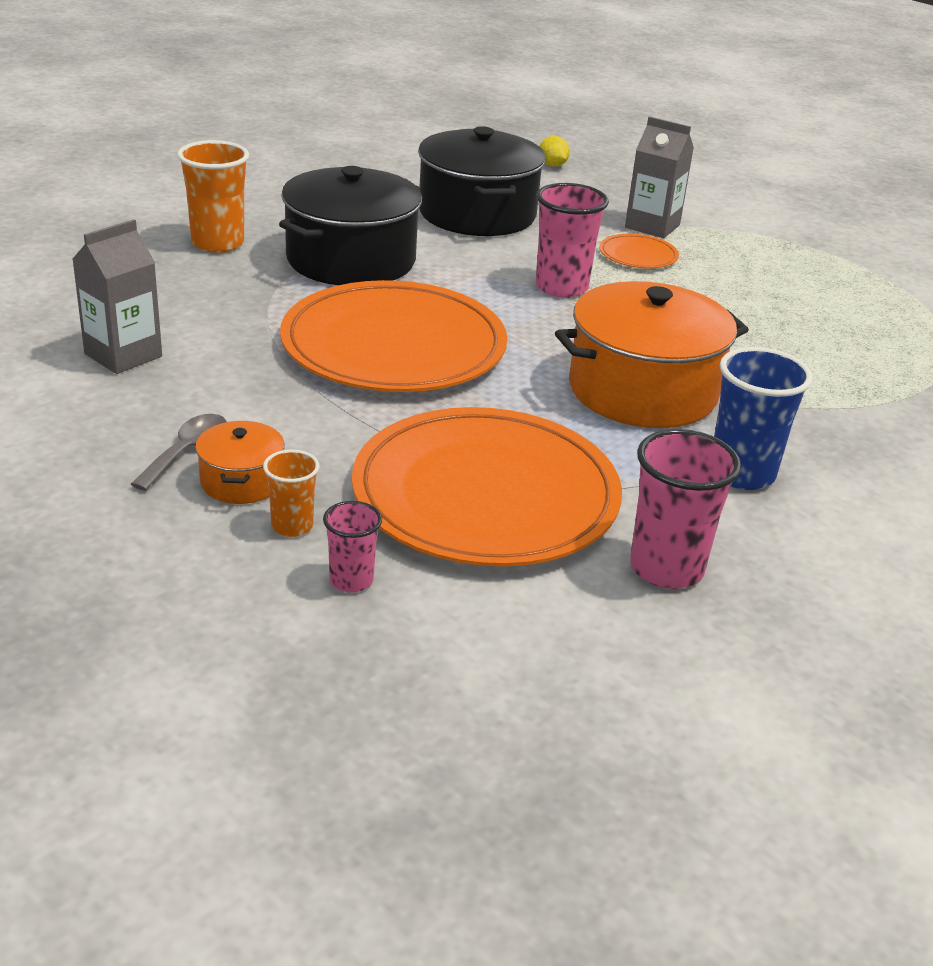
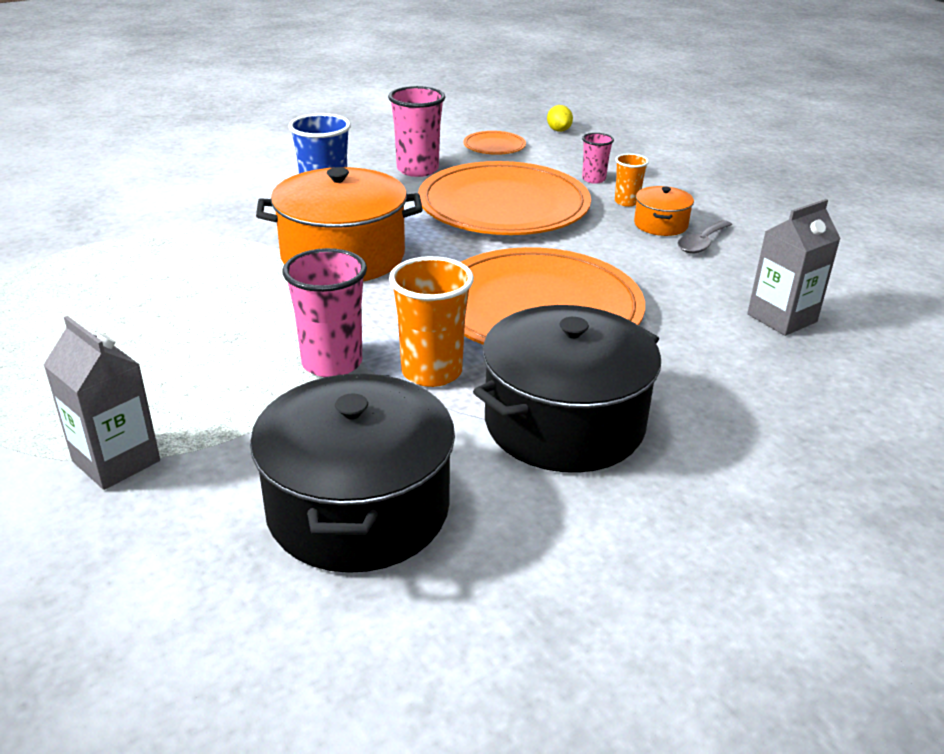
camera: 165 degrees left, 0 degrees up
(218, 243) = (737, 466): orange cup -> orange cup (431, 372)
(552, 165) = (121, 665): yellow lemon -> yellow lemon (558, 130)
(638, 255) = (195, 405): orange plate -> orange plate (494, 146)

